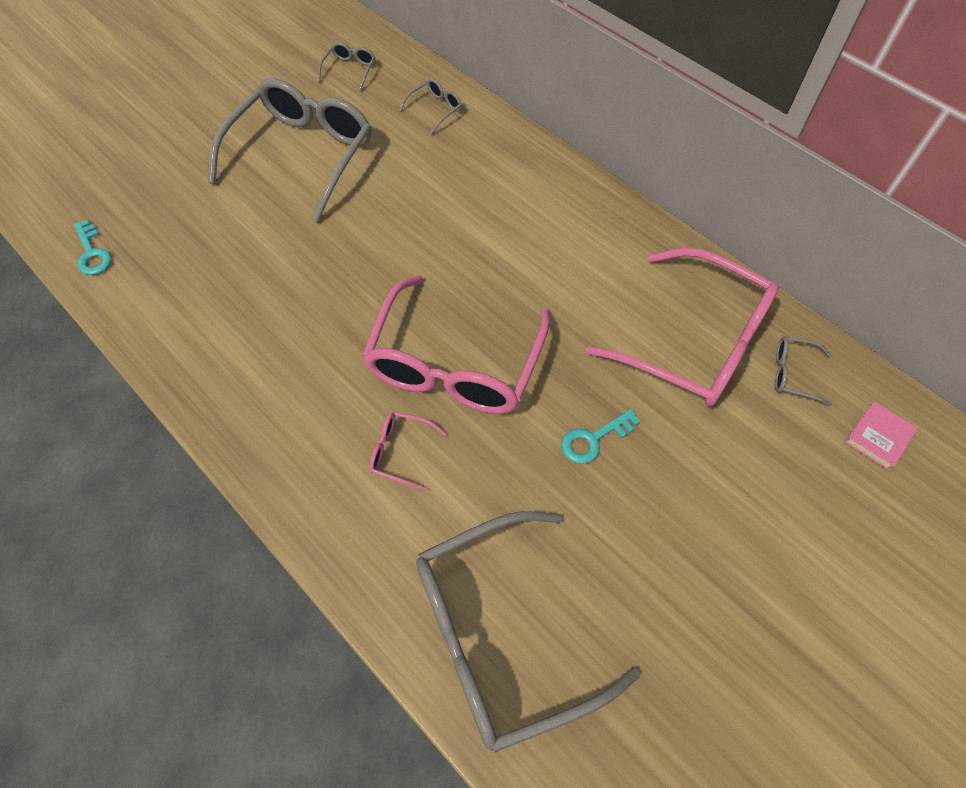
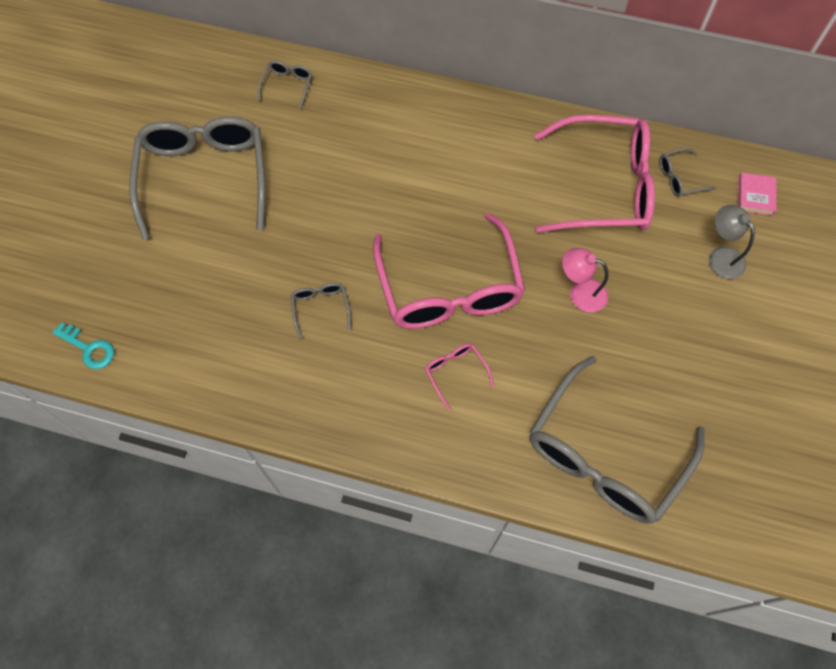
camera: 30 degrees left, 5 degrees up
(350, 70) = (187, 81): grey glasses -> grey glasses (320, 308)
(400, 452) = (455, 373): pink glasses -> pink glasses turned 75 degrees clockwise
(593, 439) = (580, 293): turquoise key -> pink lamp
(791, 484) = (721, 256): none -> grey lamp

